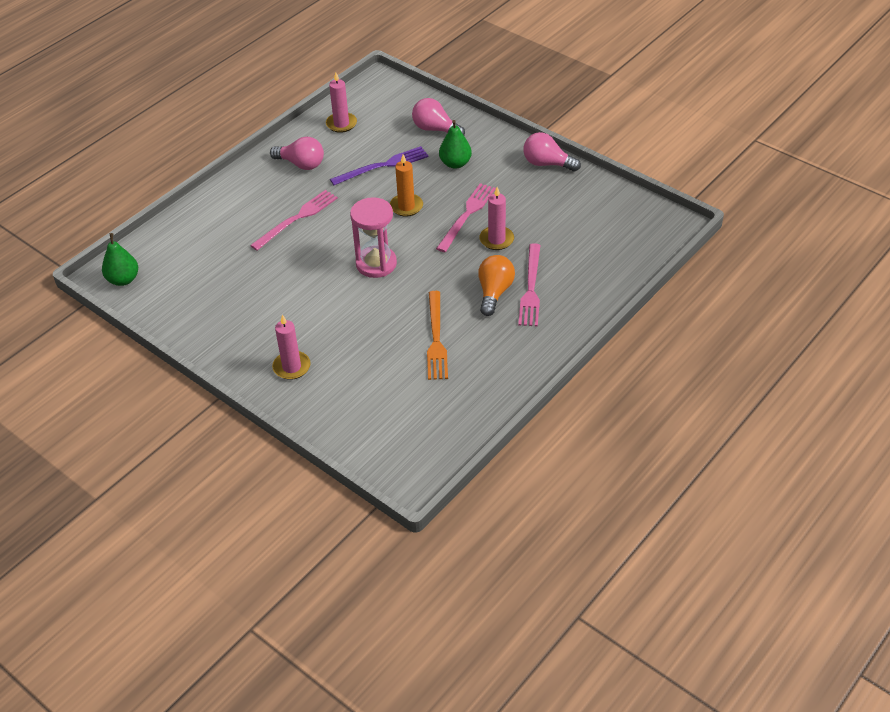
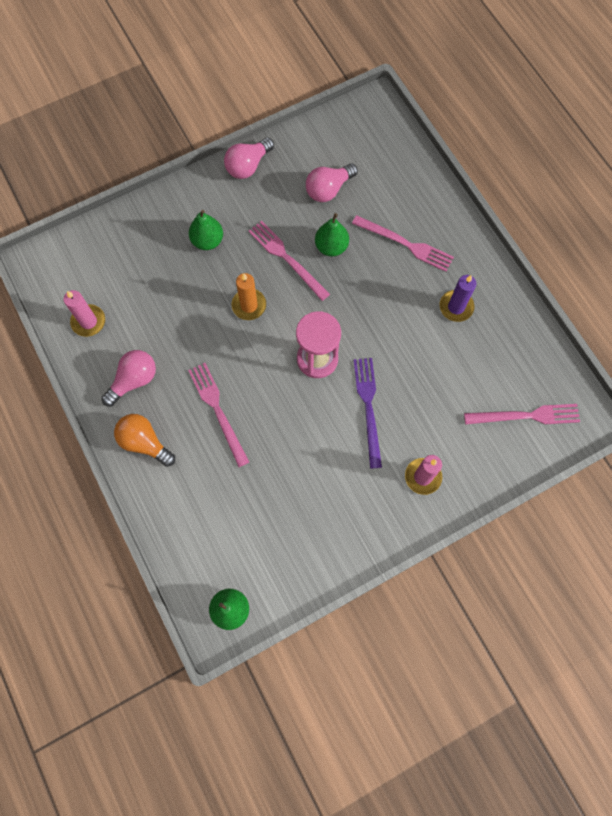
camera: 70 degrees left, 25 degrees up
(383, 166) = (177, 305): purple fork -> purple fork (368, 407)
(390, 427) = (526, 416): none -> pink fork
(435, 129) = (145, 239): pink light bulb -> pink light bulb (328, 189)
(436, 338) = (436, 342): orange fork -> none
(483, 343) = (456, 307): none -> purple candle
(494, 292) = (398, 274): orange light bulb -> orange light bulb (144, 442)
(496, 239) = (331, 247): pink candle -> green pear

